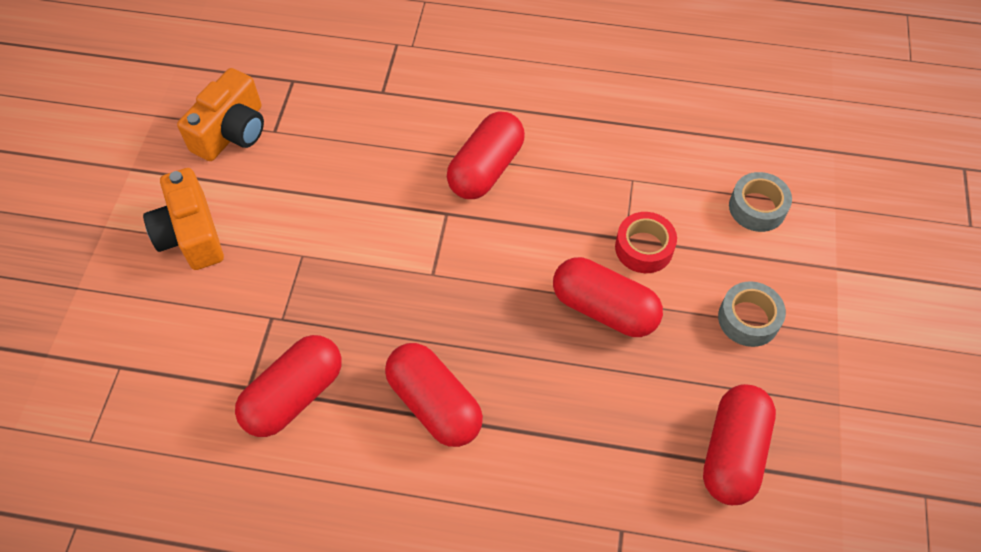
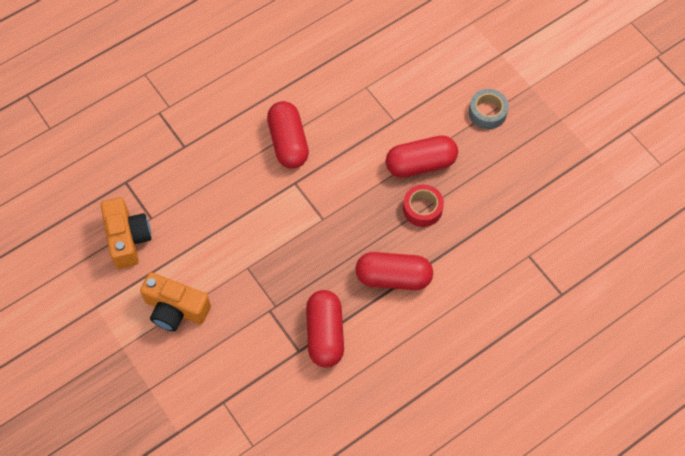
camera: 45 degrees left, 5 degrees up
(644, 248) = (407, 118): red tape -> red tape (422, 209)
(733, 453) = (540, 180): red capsule -> none
(757, 208) = (438, 52): grey tape -> none

